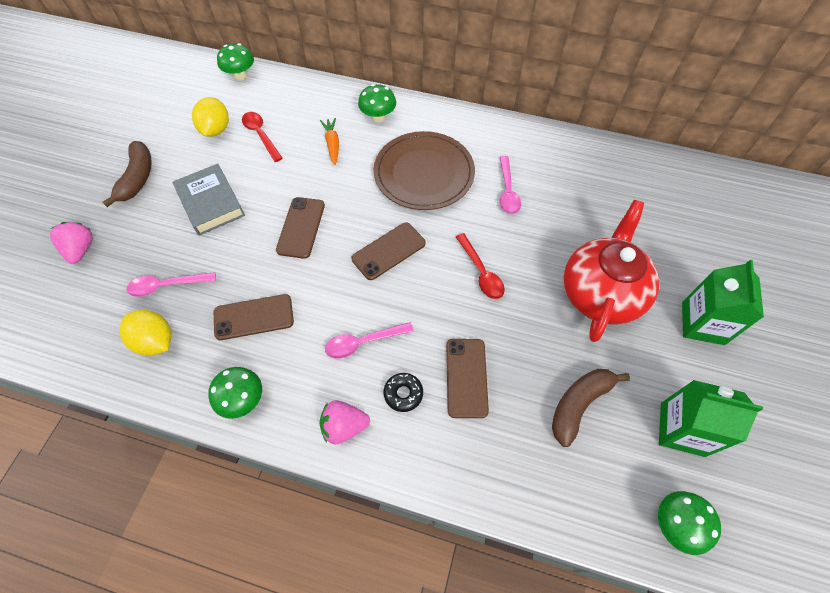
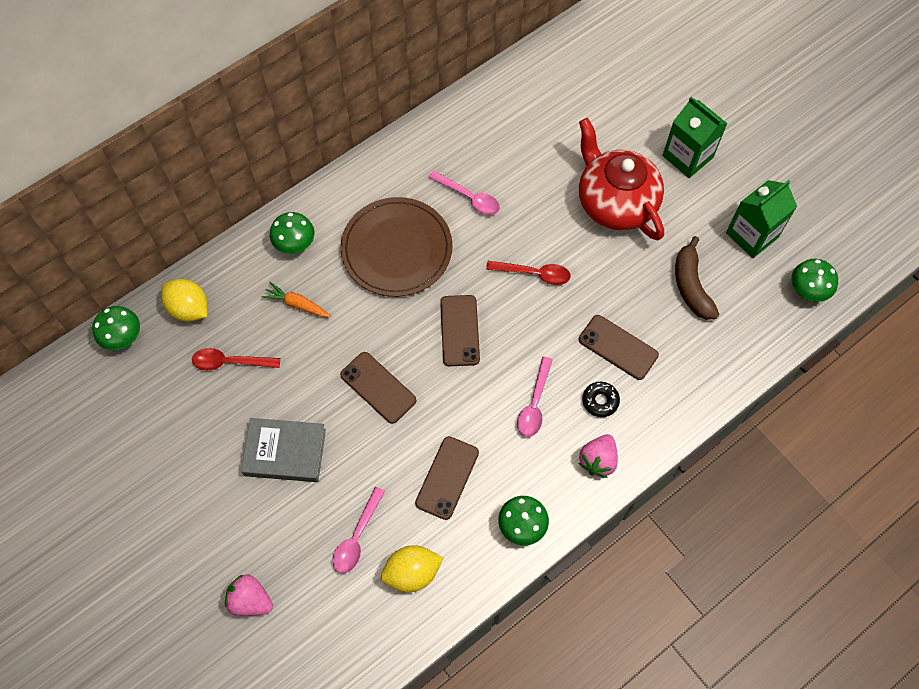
camera: 55 degrees left, 5 degrees up
(137, 178) = (194, 508): brown banana -> none
(216, 130) = (186, 401): yellow lemon -> yellow lemon (189, 309)

